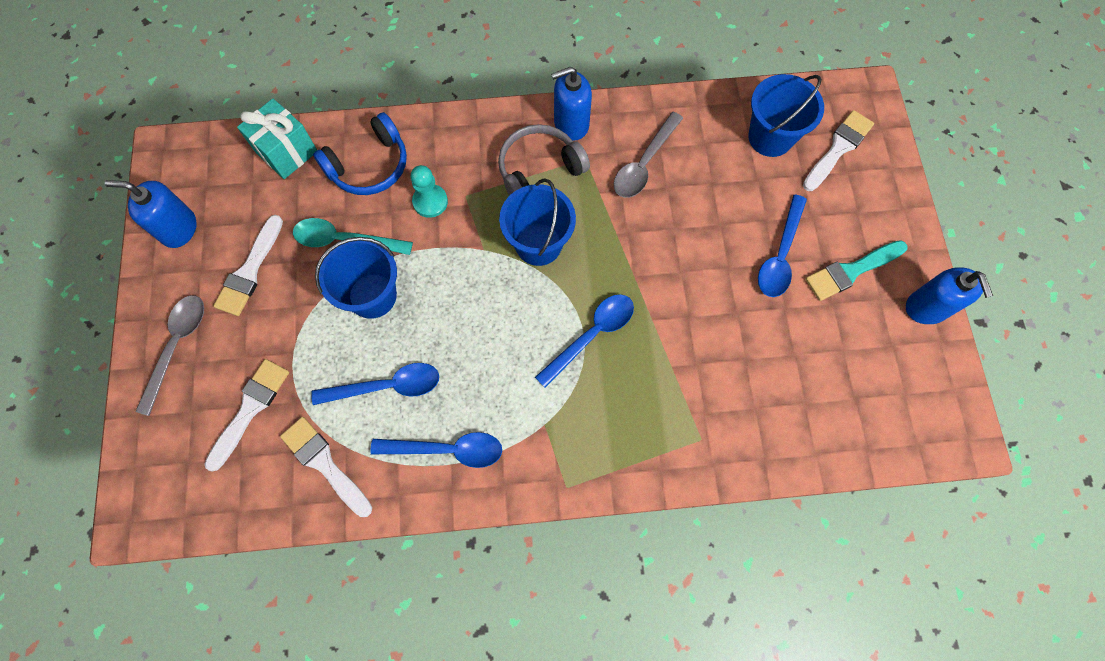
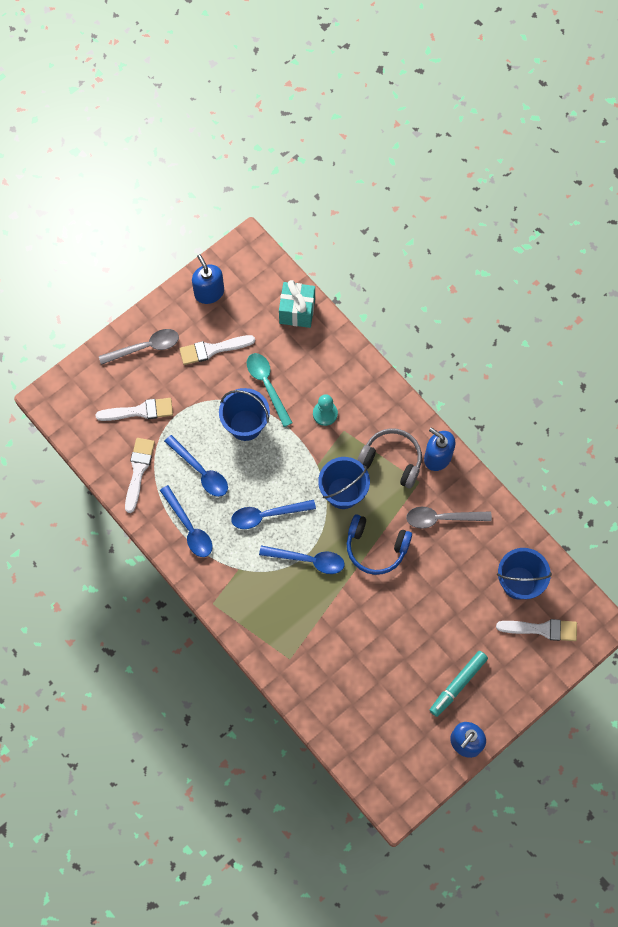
camera: 55 degrees right, 0 degrees up
(369, 166) = (322, 363): blue headphones -> blue headphones (376, 548)
(780, 255) = (438, 636): blue spoon -> blue spoon (267, 515)
(851, 271) = (458, 684): turquoise brush -> turquoise marker

